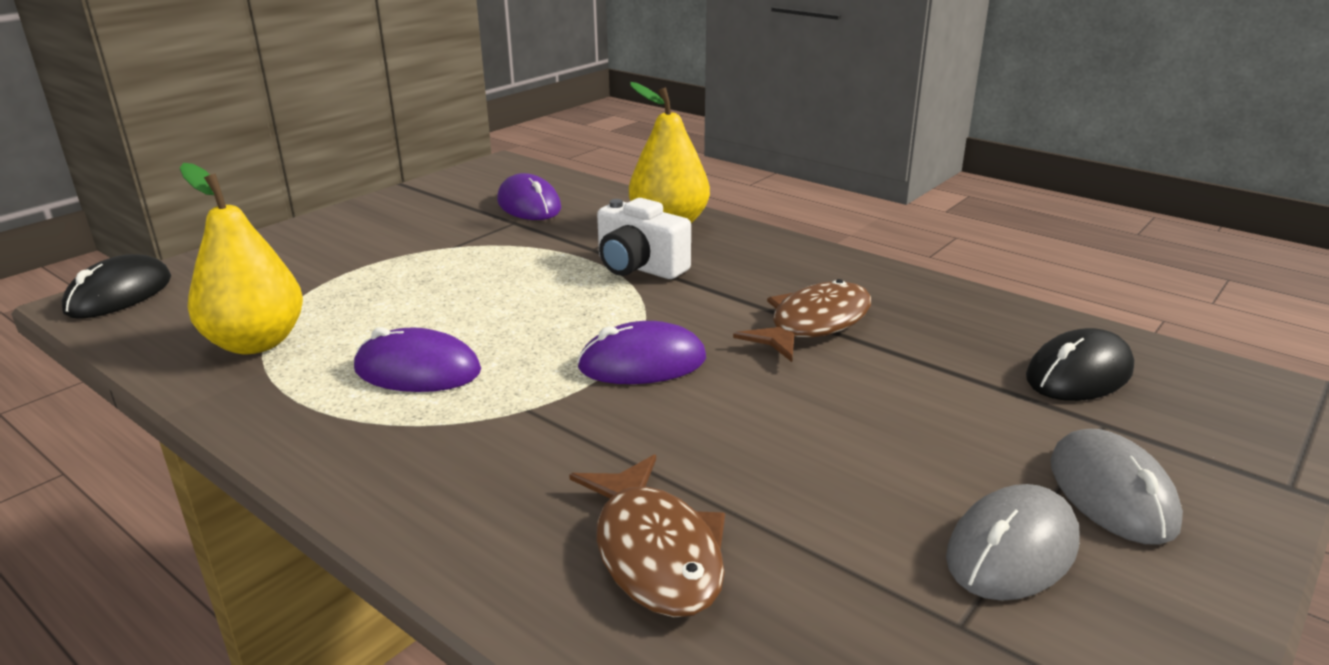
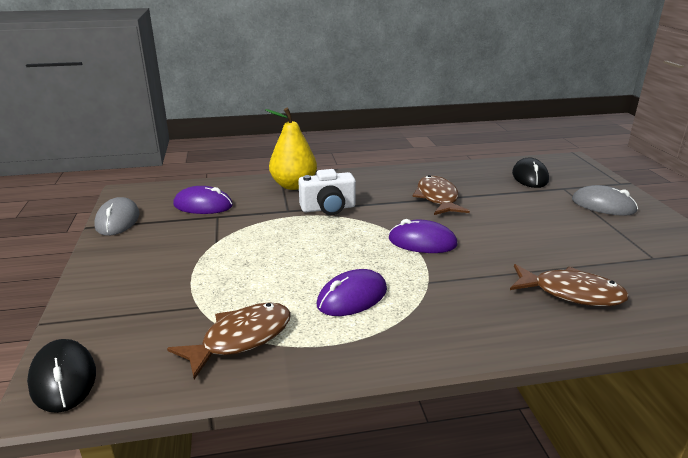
camera: 50 degrees left, 0 degrees up
(256, 343) = (241, 339): yellow pear -> brown fish
(642, 363) = (422, 242): purple mouse -> purple mouse turned 75 degrees clockwise
(1012, 549) = (621, 233): grey mouse -> grey mouse (117, 220)

